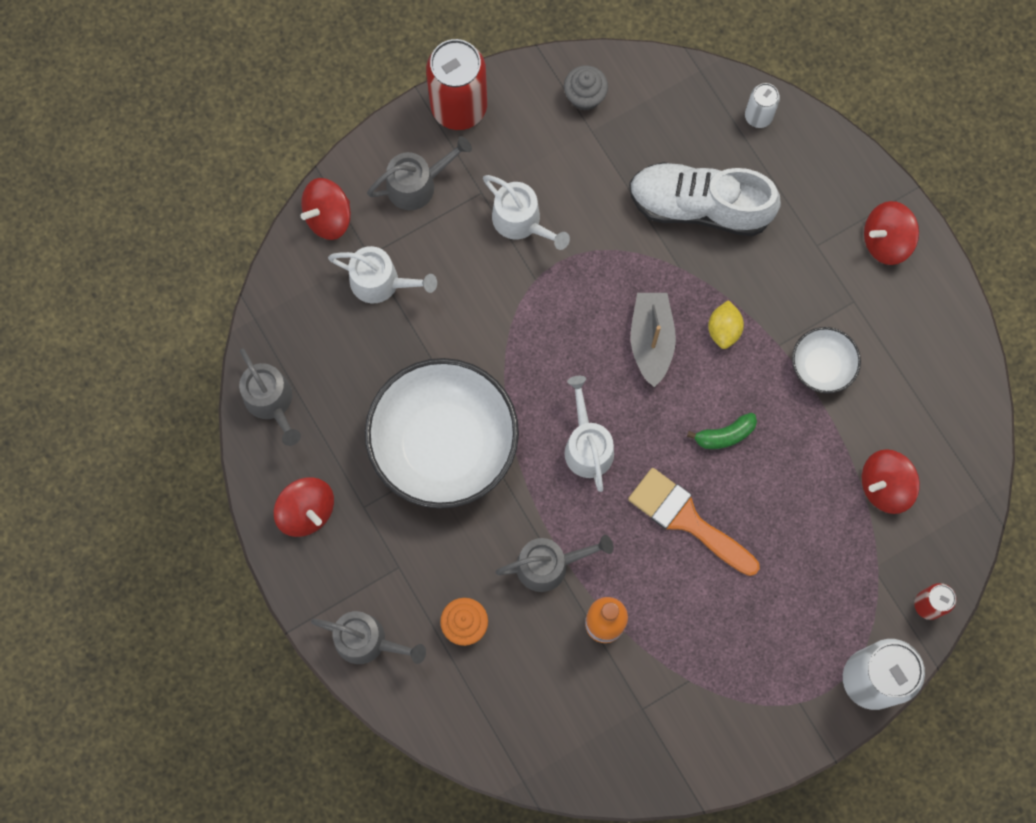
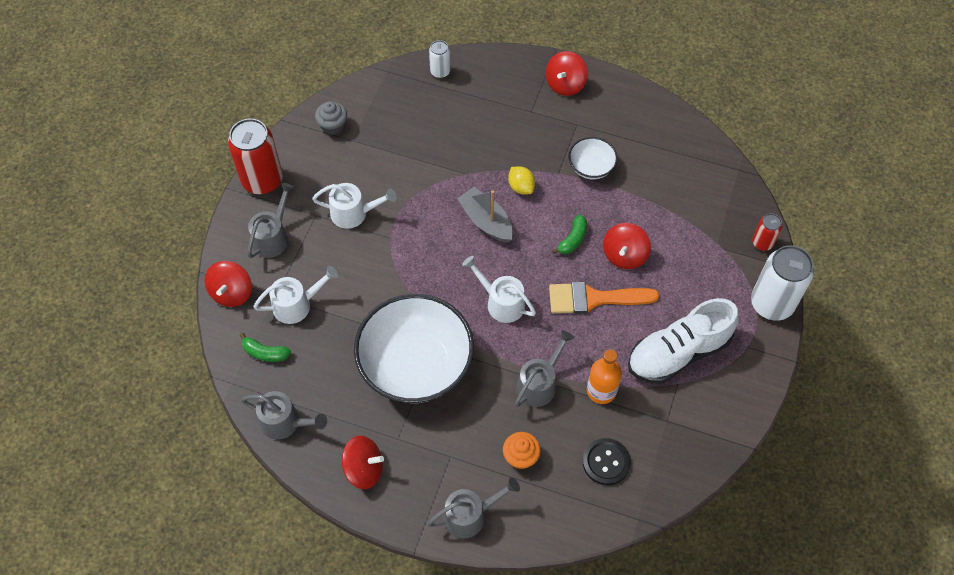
camera: 40 degrees left, 15 degrees down
(310, 311) = (265, 353): none -> green banana
(542, 699) = (606, 462): none -> black button
(699, 206) = (449, 136): white shoe -> white shoe (678, 353)
(885, 486) = (682, 201): red spinning top -> red spinning top (624, 255)

